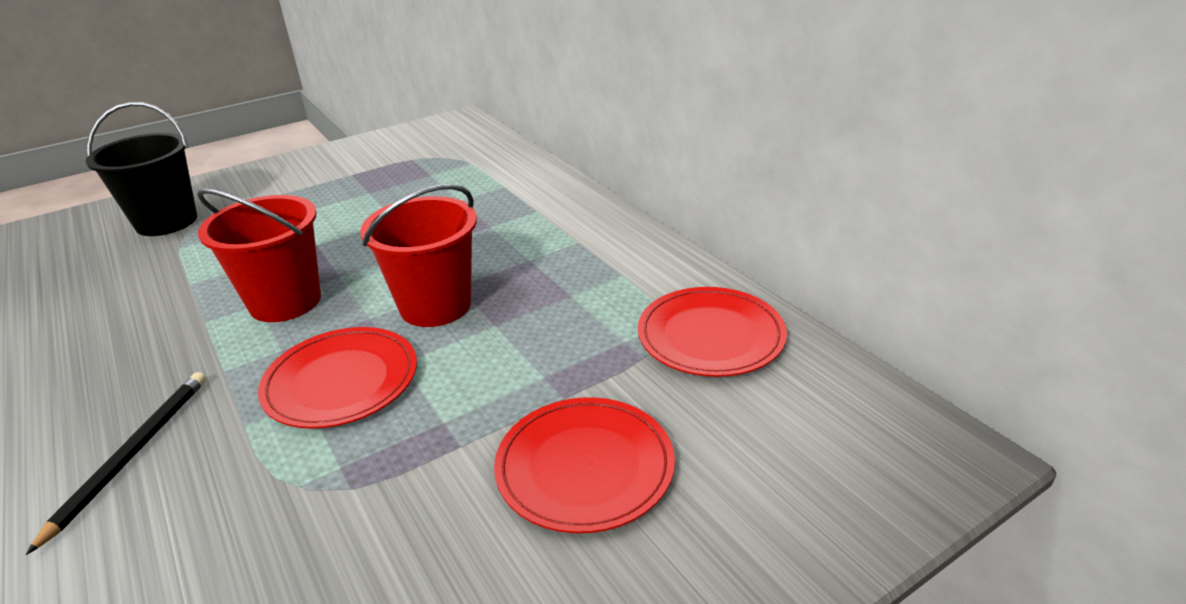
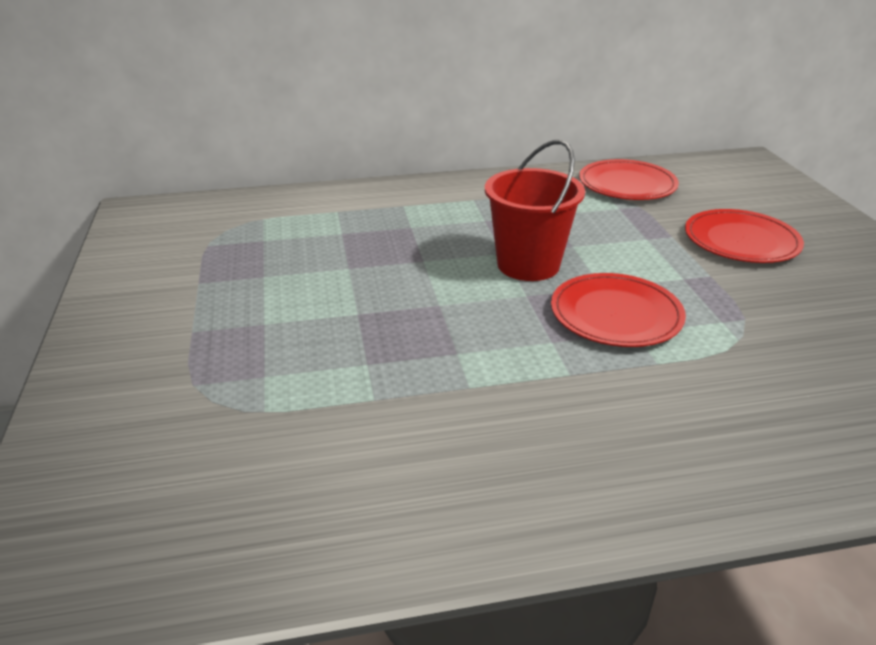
camera: 70 degrees left, 0 degrees up
(132, 455) = (681, 424): black pencil -> none
(166, 222) = (168, 425): black bucket -> none
(285, 302) = (466, 336): red bucket -> none

